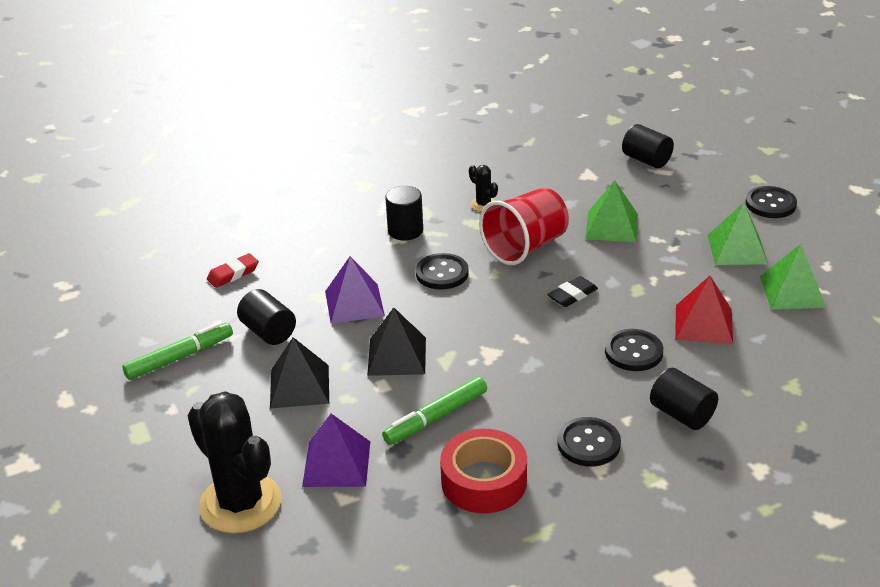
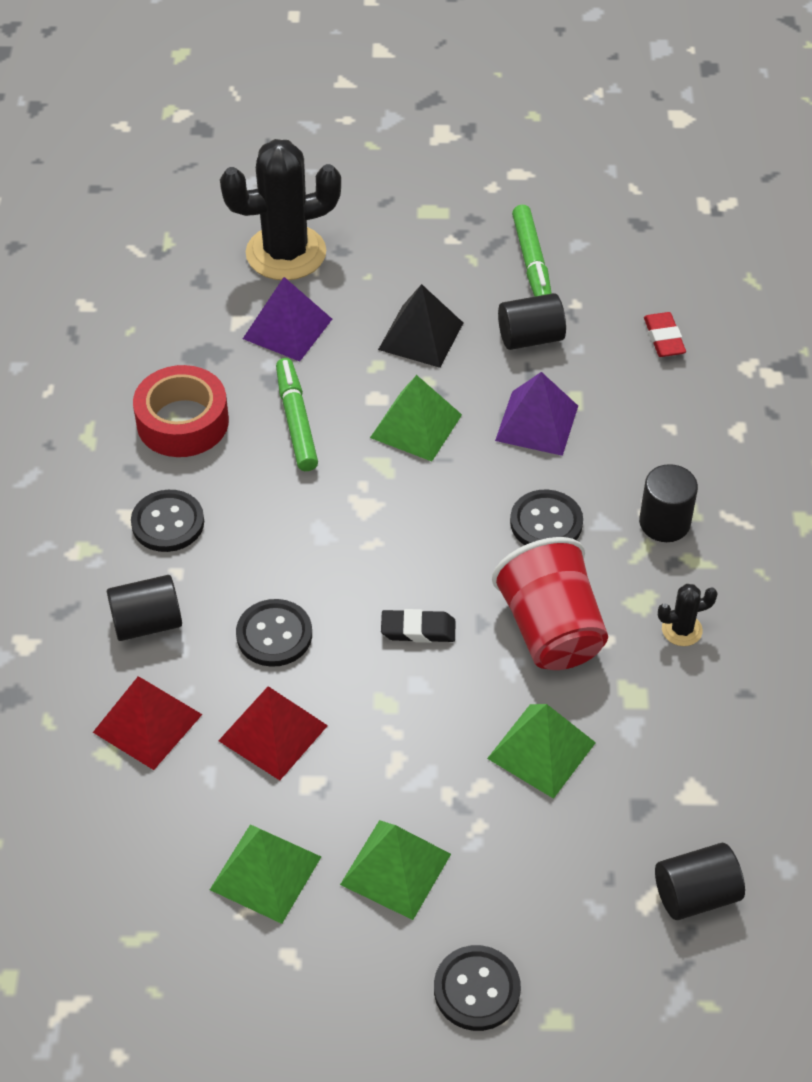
camera: 115 degrees right, 15 degrees up
(397, 356) = (416, 426): black pyramid -> green pyramid
(572, 295) = (418, 630): black eraser -> black eraser turned 75 degrees counterclockwise
(754, 379) = (147, 723): none -> red pyramid

